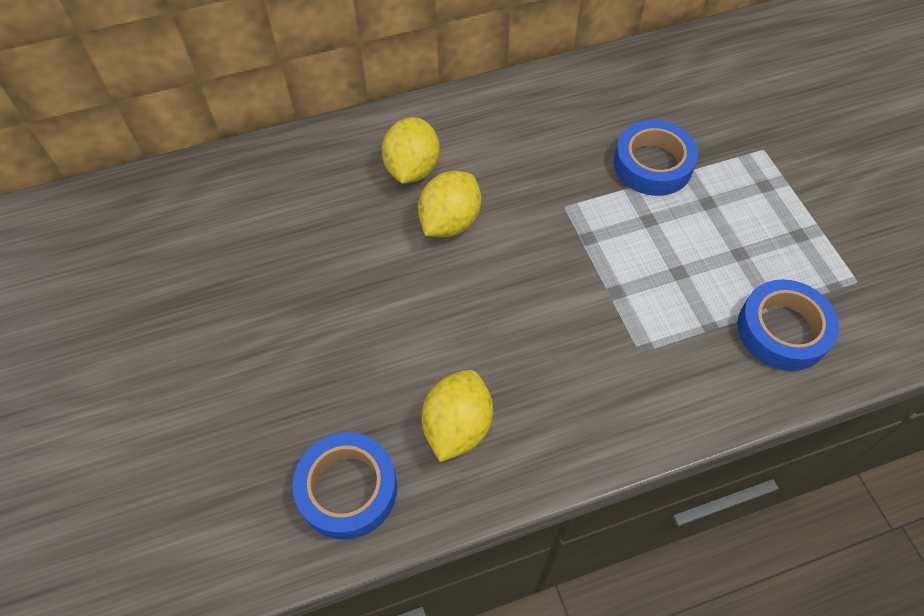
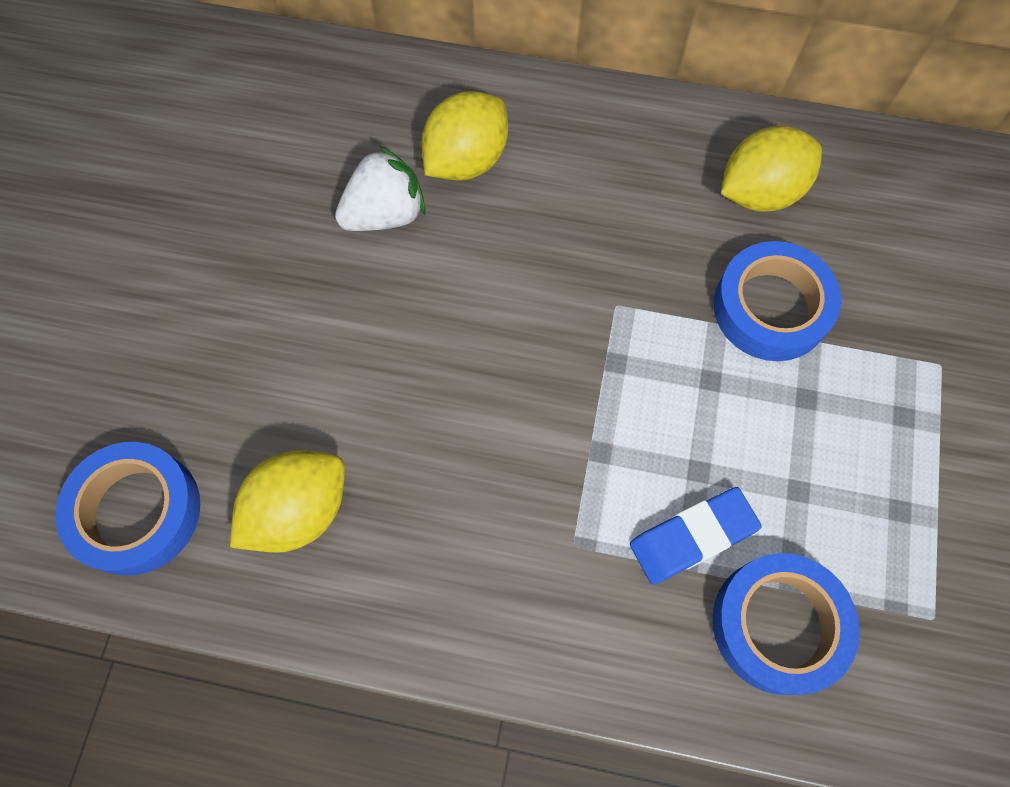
camera: 30 degrees right, 10 degrees up
(383, 224) = (385, 214): none -> white strawberry
(450, 222) = (463, 252): yellow lemon -> yellow lemon (759, 192)
(702, 309) = (692, 537): none -> blue eraser

